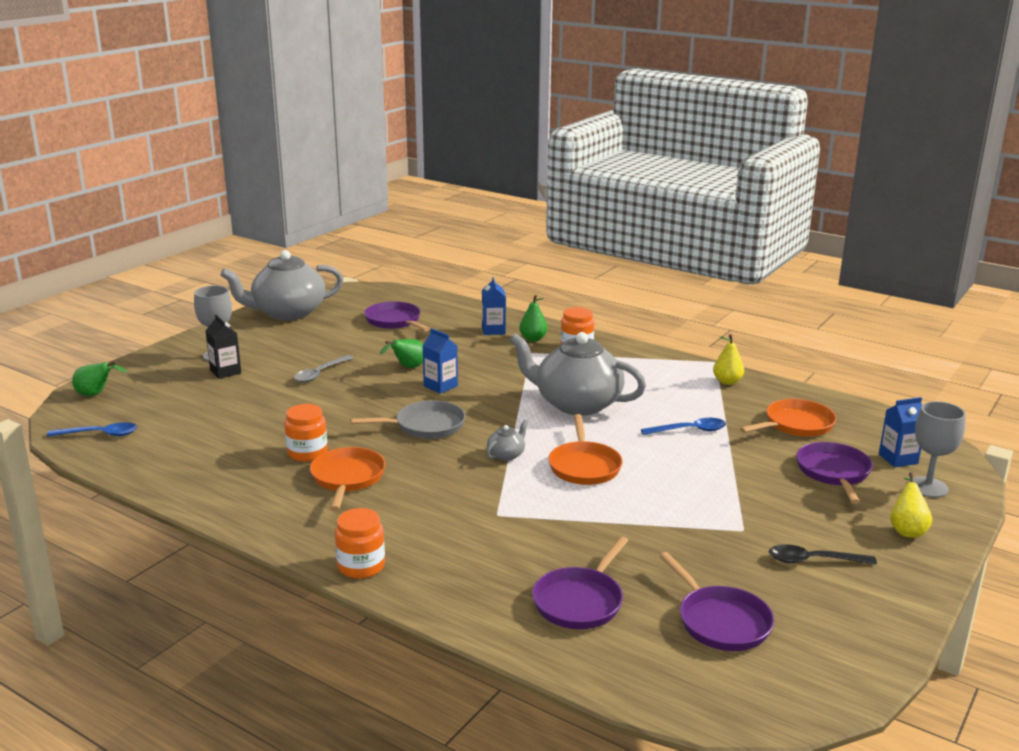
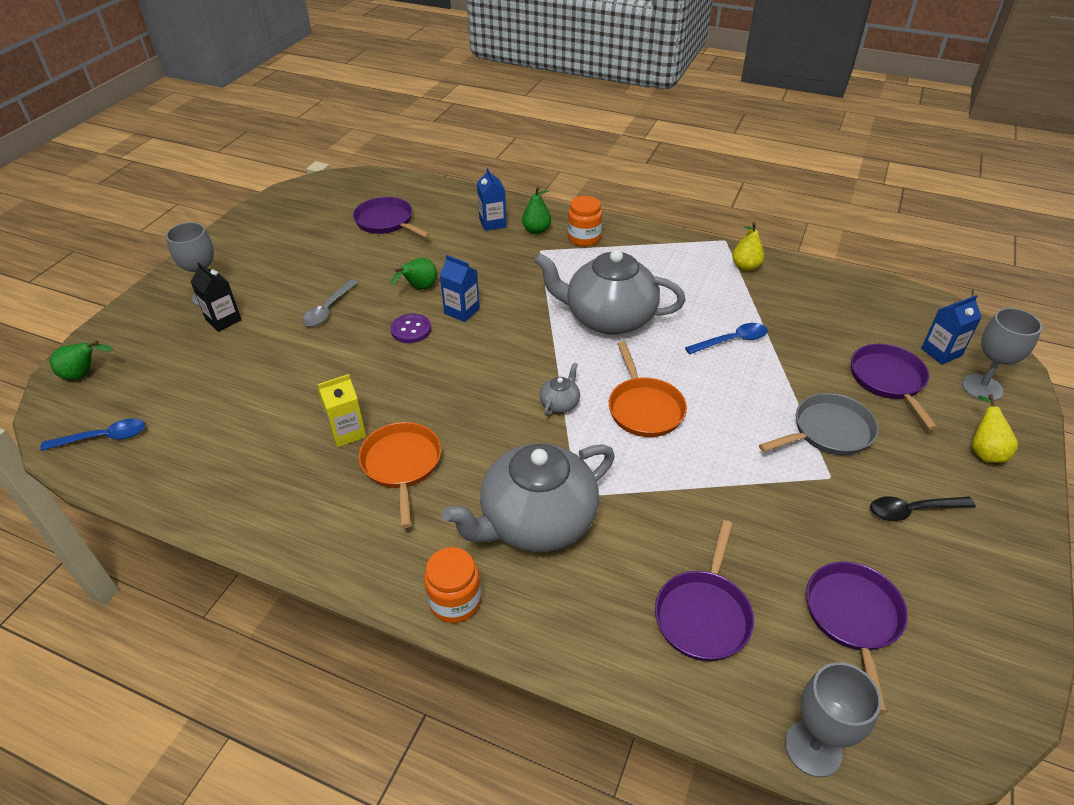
camera: 10 degrees left, 20 degrees up
(288, 313) = (269, 223): grey teapot -> grey teapot (536, 521)
(307, 453) = (347, 432): orange jar -> yellow carton
(389, 394) = (411, 330): none -> purple button
(425, 426) = (463, 372): grey pan -> grey pan (828, 431)
(643, 694) = (813, 748): none -> grey goblet
(720, 621) = (853, 618): purple pan -> purple pan turned 135 degrees counterclockwise
(795, 425) = (830, 318): orange pan -> none

